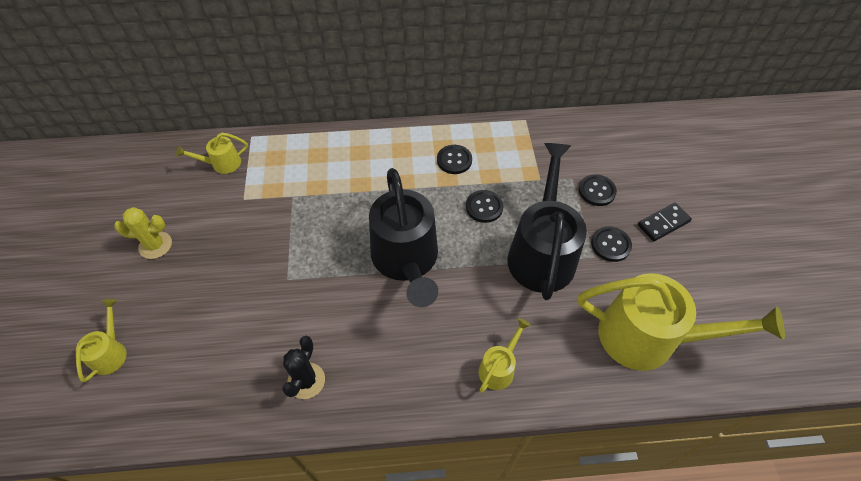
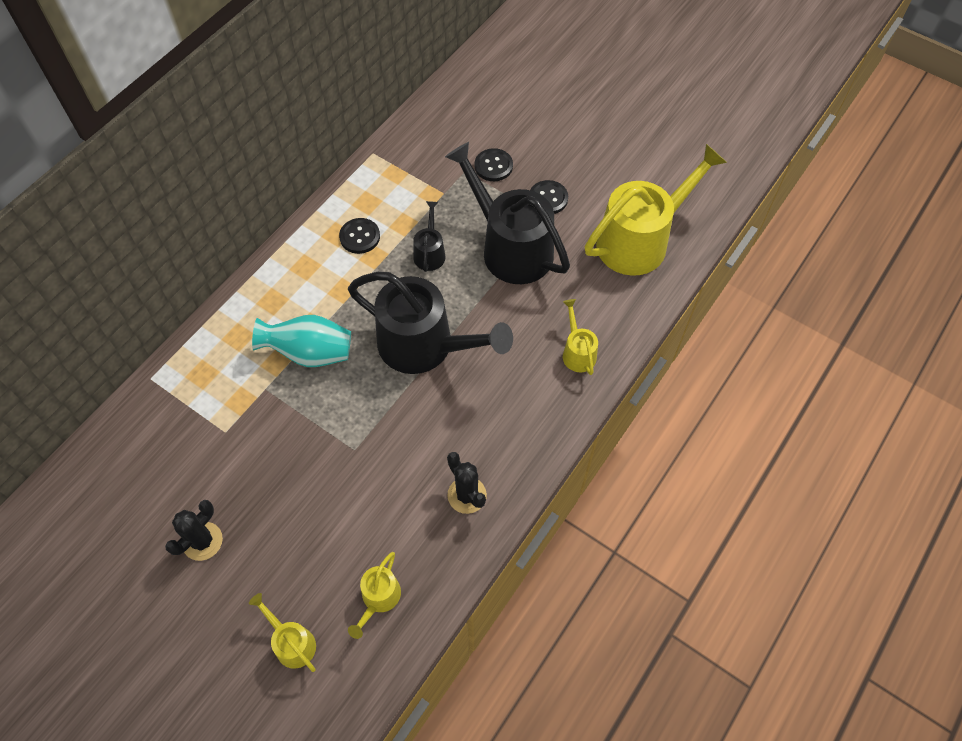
camera: 50 degrees left, 5 degrees up
(155, 245) = (202, 541): yellow cactus -> black cactus
(222, 164) = (159, 425): yellow watering can -> yellow watering can (378, 599)
(340, 199) = (310, 353): none -> turquoise vase
(484, 207) = (430, 252): black button -> black watering can
(663, 223) = (563, 150): black domino -> none

